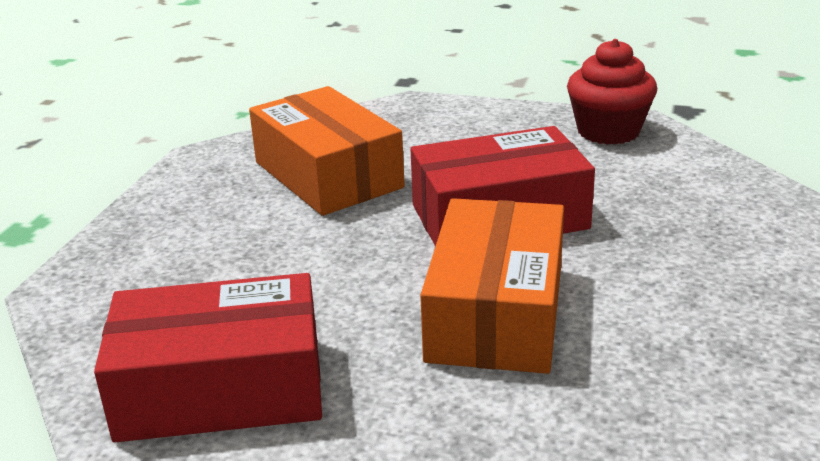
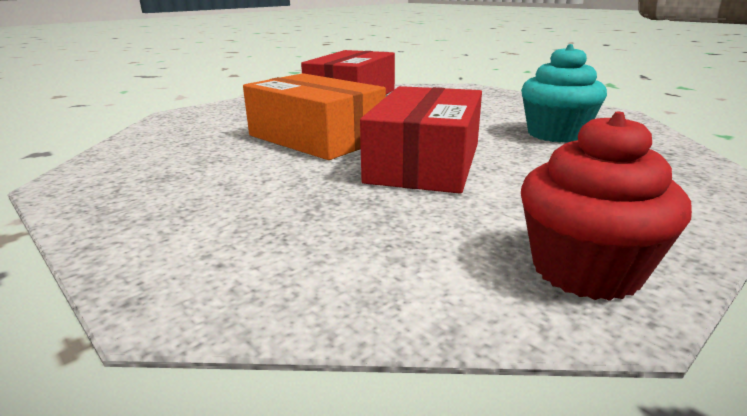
camera: 120 degrees right, 5 degrees down
(328, 175) = (556, 134): orange box -> turquoise cupcake

